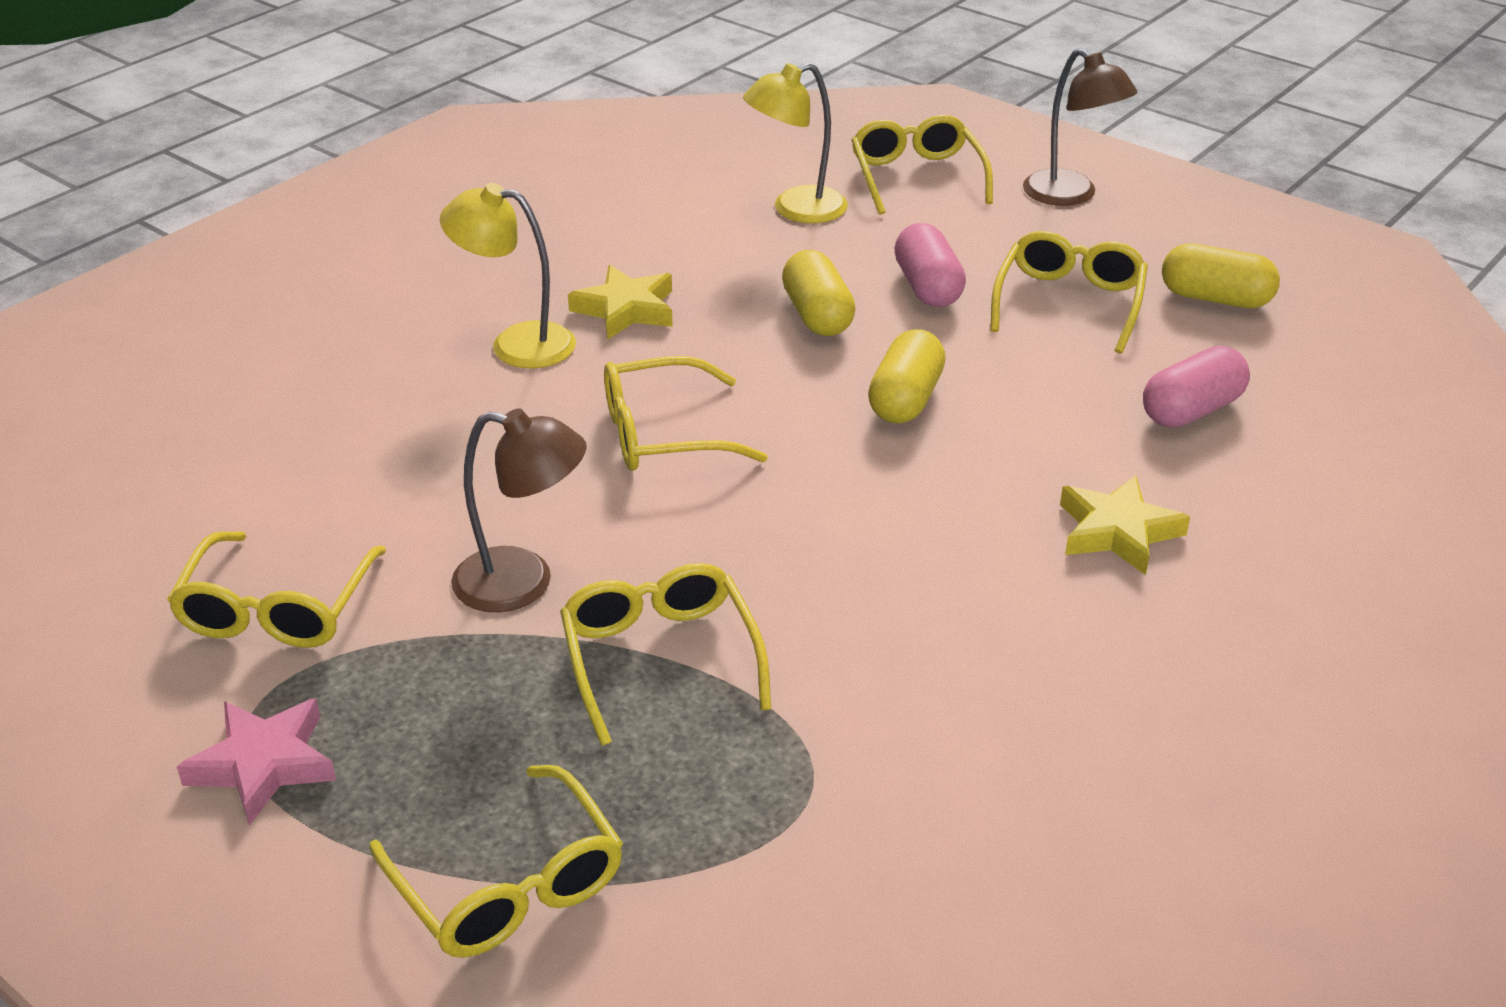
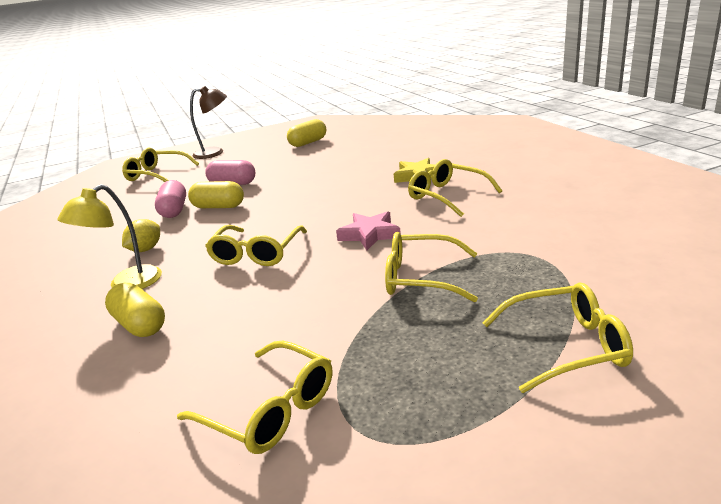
camera: 60 degrees left, 10 degrees down
(263, 764) = (420, 434): pink star -> pink star (369, 234)
(523, 583) = (331, 309): brown lamp -> none
(626, 309) = (145, 249): yellow star -> yellow lemon
(796, 210) = (136, 200): yellow lamp -> none
(905, 399) = (299, 198): yellow capsule -> yellow capsule (140, 324)
(1069, 302) = (278, 163): yellow glasses -> yellow glasses (446, 195)
(1191, 410) = (364, 155): pink capsule -> pink capsule (174, 210)

